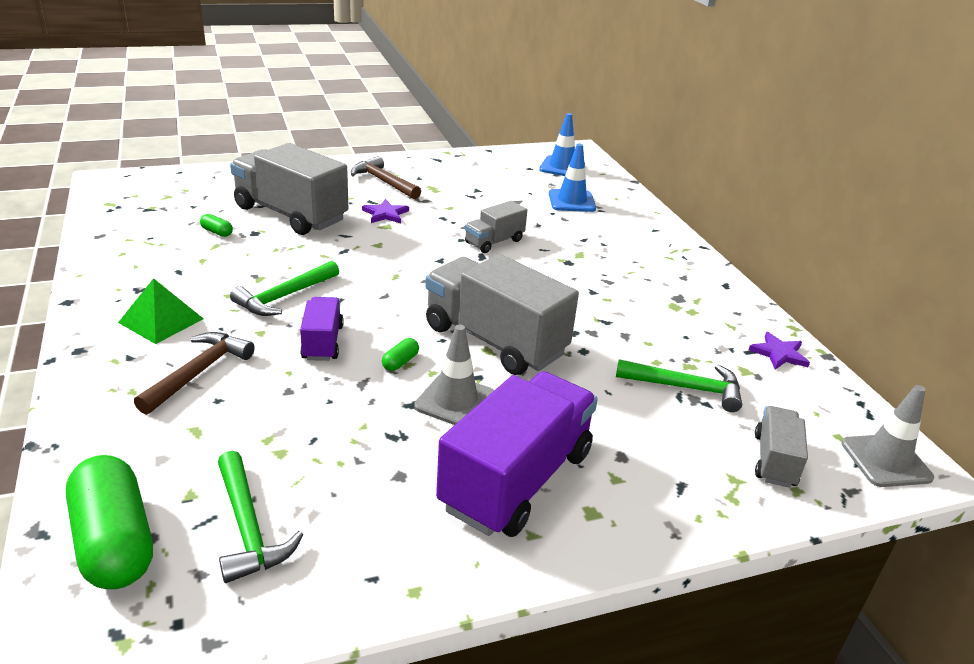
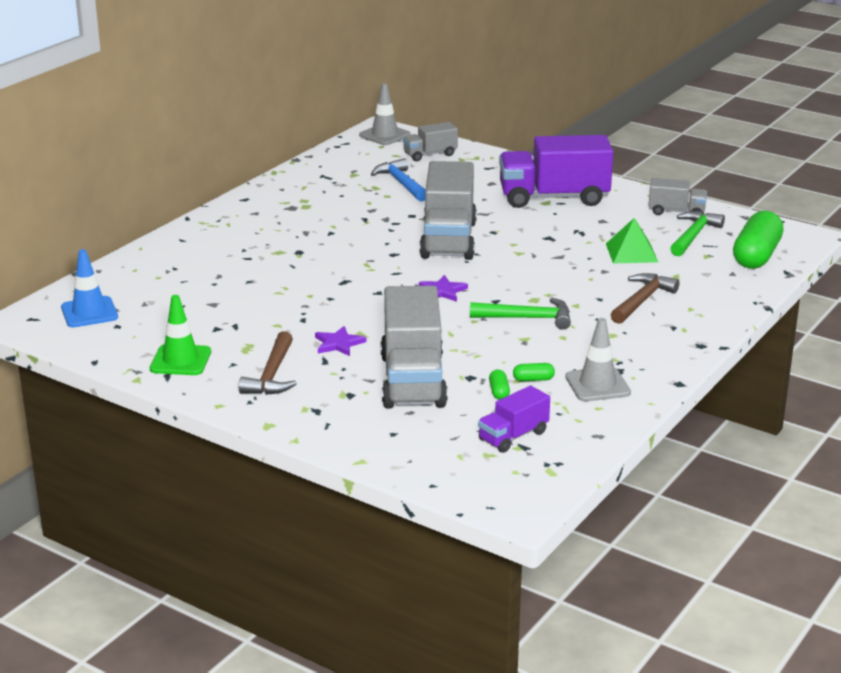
camera: 125 degrees left, 5 degrees down
(161, 320) = (629, 340): green pyramid -> green pyramid (631, 252)
(198, 372) = (642, 300): brown hammer -> brown hammer turned 135 degrees clockwise
(322, 342) = (547, 283): purple truck -> purple truck (513, 436)
(400, 362) = (521, 255): green capsule -> green capsule (533, 379)
(450, 167) = (180, 360): none -> green traffic cone
(455, 401) = (525, 229): grey traffic cone -> grey traffic cone (597, 385)
(494, 242) = (312, 285): grey truck -> grey truck (676, 212)
(572, 201) = (174, 283): blue traffic cone -> none
(686, 388) = (401, 183): green hammer -> blue hammer
(779, 353) = (317, 170): purple star -> purple star (442, 291)

